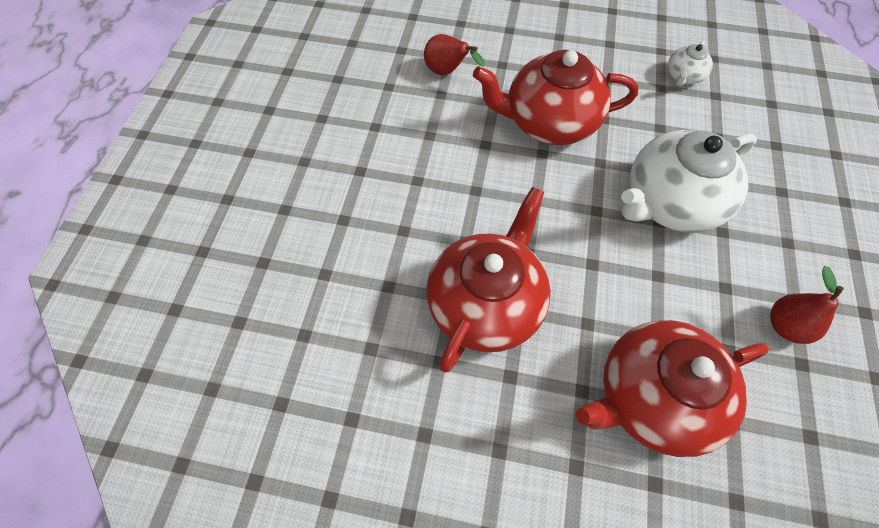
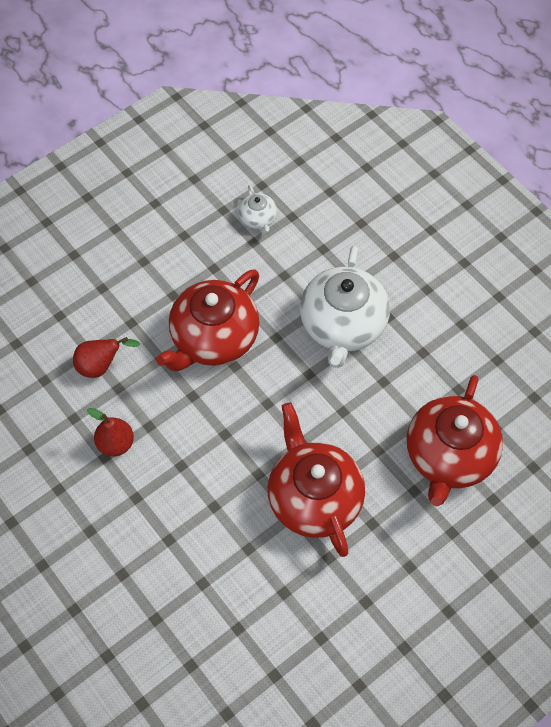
camera: 50 degrees left, 0 degrees up
(786, 326) = (471, 345): red pear -> red pear (115, 444)

